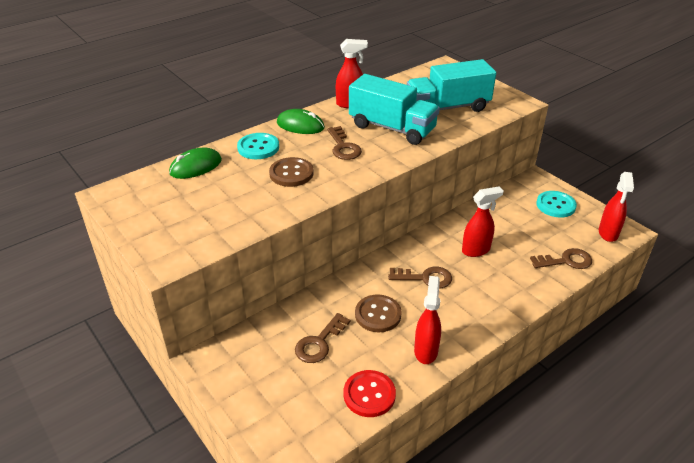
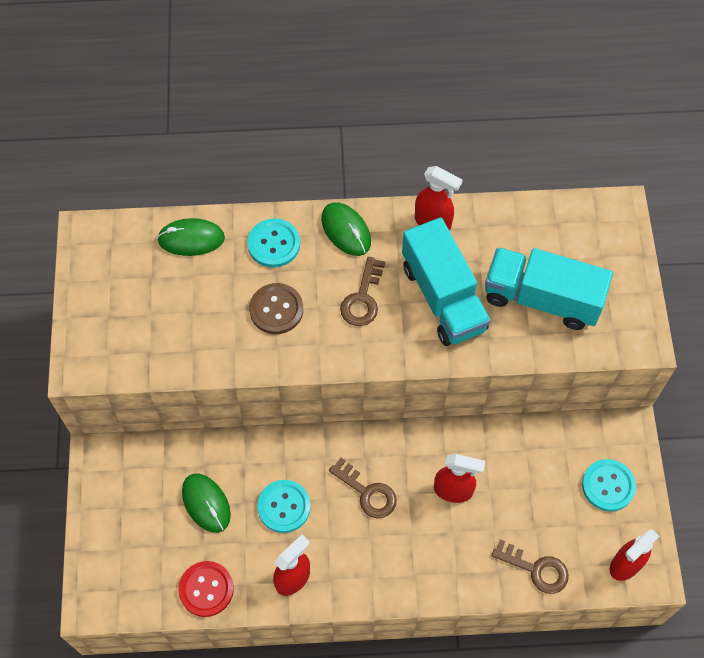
camera: 35 degrees right, 25 degrees up
(319, 343) = (206, 503): brown key -> green mouse
(378, 314) = (284, 507): brown button -> turquoise button

